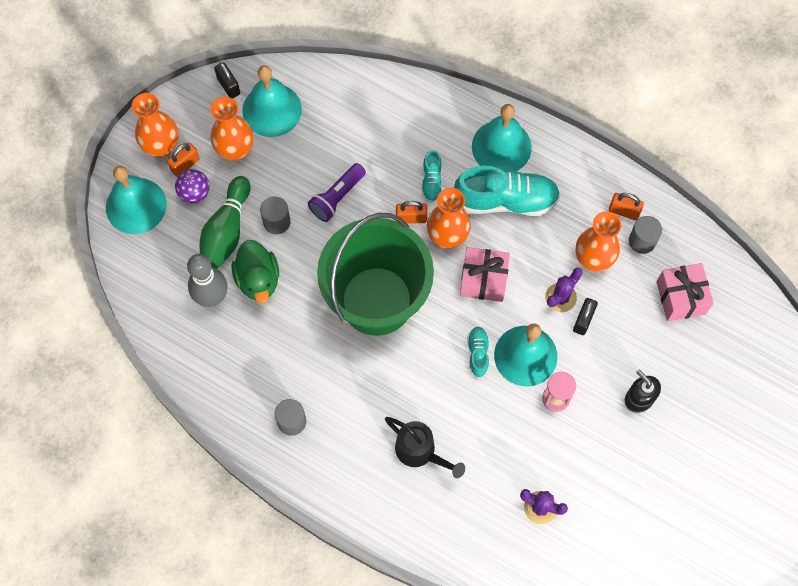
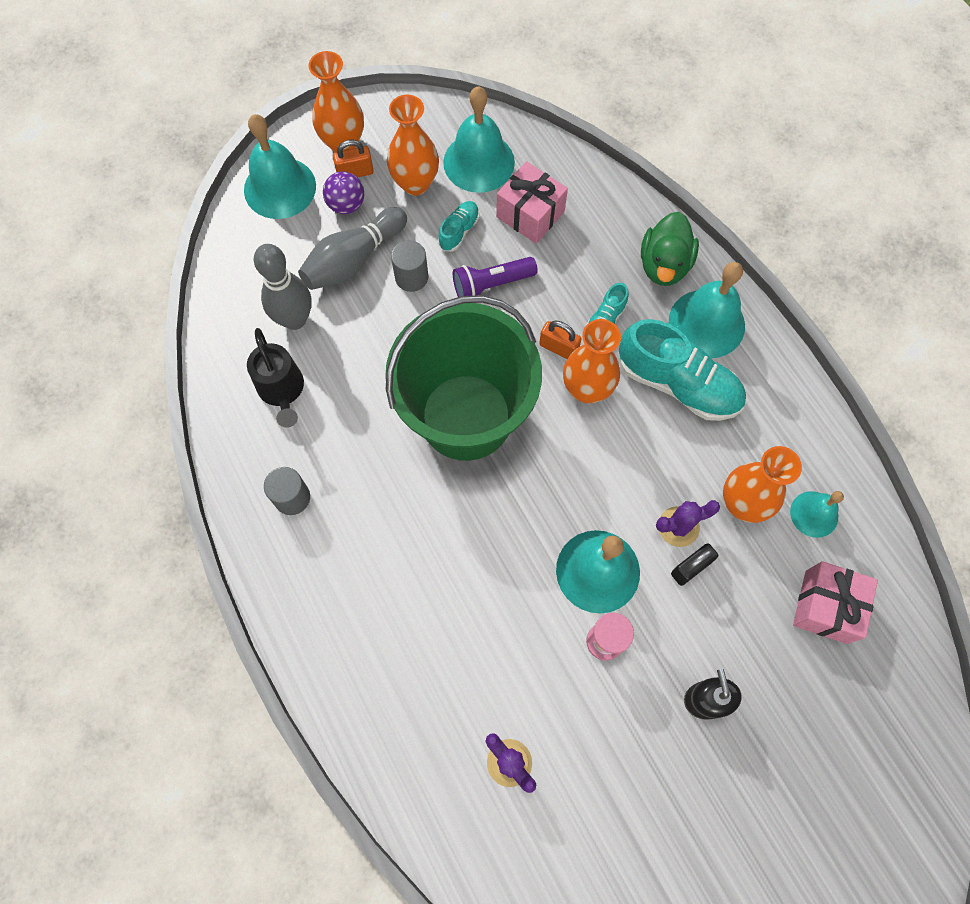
camera: 30 degrees right, 0 degrees up
(226, 231) = (353, 260): green bowling pin -> grey bowling pin
(228, 86) = (449, 117): black padlock -> none
(258, 279) = (354, 326): green duck -> green duck (664, 265)
(420, 452) = (410, 613): black watering can -> black watering can (282, 391)
(478, 353) = (543, 538): turquoise shoe -> turquoise shoe (459, 231)
(483, 280) = (599, 458): pink gift -> pink gift (530, 214)
(624, 211) = (811, 468): orange padlock -> none
(642, 241) = (814, 514): grey cylinder -> turquoise bell

